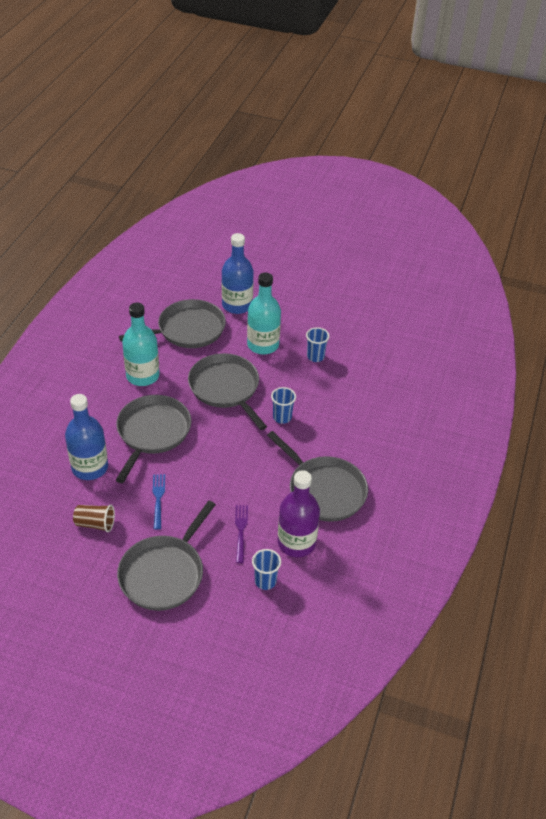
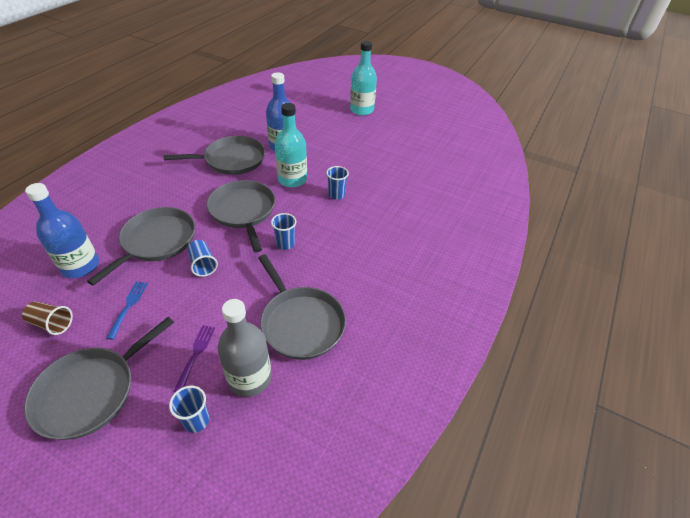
camera: 10 degrees right, 0 degrees up
(142, 376) = (174, 191): turquoise bottle -> turquoise bottle (361, 110)
(209, 449) = (203, 264): none -> blue cup
(296, 542) = (250, 378): purple bottle -> grey bottle

